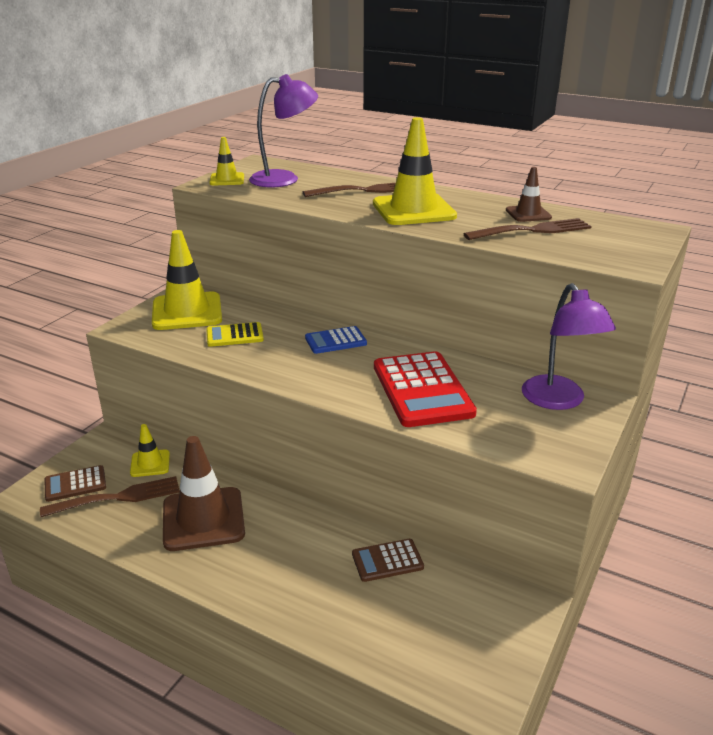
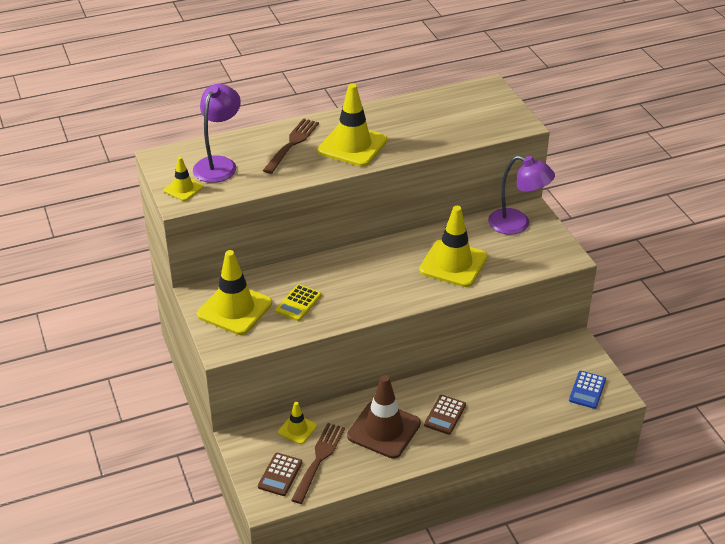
camera: 50 degrees left, 10 degrees up
(335, 341) = (359, 265): blue calculator -> blue calculator (587, 390)
(387, 561) = (497, 374): brown calculator -> brown calculator (445, 415)
(422, 390) = (453, 264): red calculator -> yellow traffic cone
(528, 214) = (414, 111): brown traffic cone -> none
(532, 230) = (439, 125): brown fork -> none

